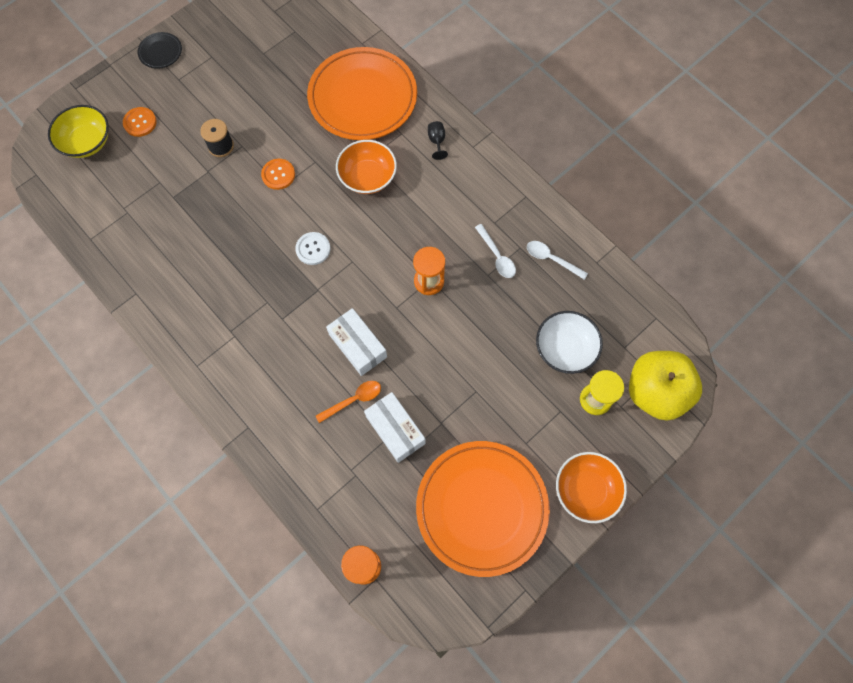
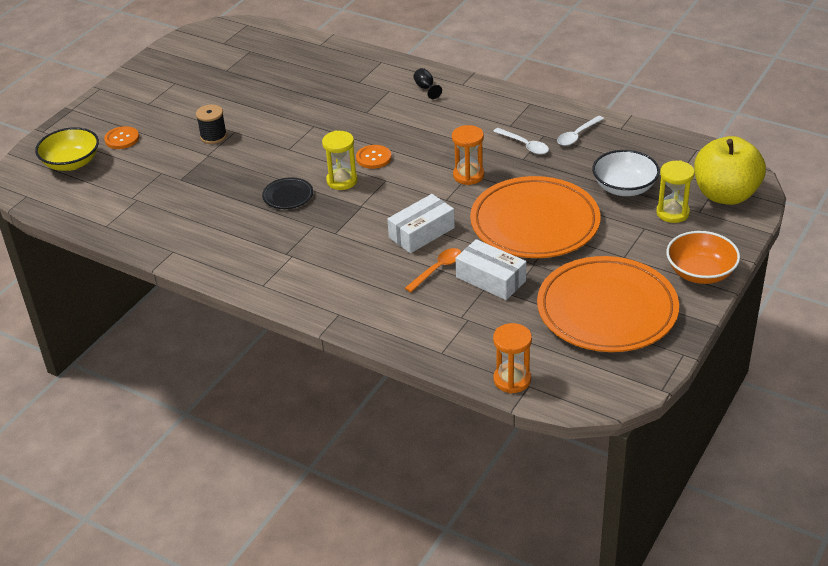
camera: 15 degrees left, 30 degrees down
(160, 52) = (121, 90): black plate -> black plate (288, 196)
(278, 175) = (281, 142): orange button -> orange button (373, 158)
(313, 249) = (342, 181): white button -> yellow hourglass
(358, 346) = (421, 233): white box -> white box turned 75 degrees counterclockwise
(363, 97) = (339, 77): orange plate -> orange plate (535, 223)
(367, 177) = (371, 124): orange bowl -> none
(551, 259) = (577, 135): white spoon -> white spoon turned 60 degrees counterclockwise

